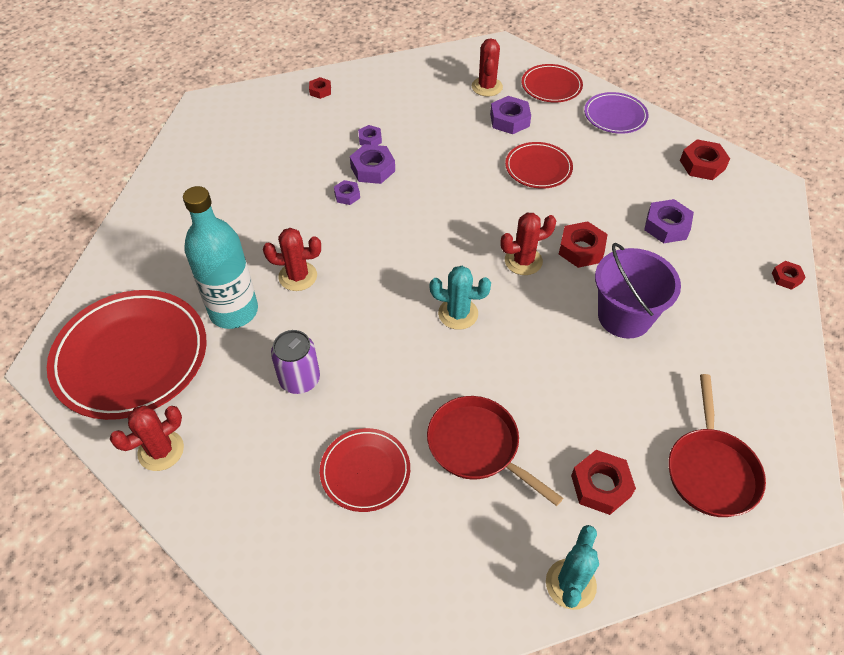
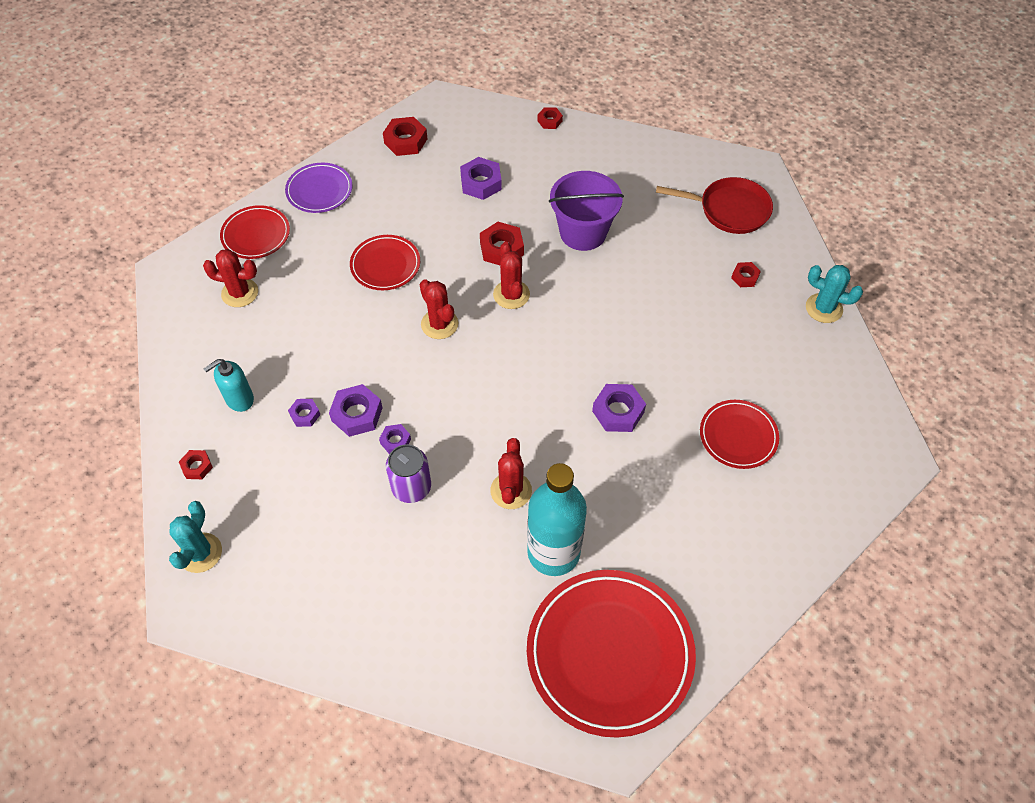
camera: 85 degrees left, 5 degrees up
(161, 450) = (722, 609): red cactus -> red cactus (439, 324)
(299, 379) = (642, 488): purple can -> purple can (411, 487)
(382, 102) = (239, 399): none -> turquoise soap dispenser
(458, 314) = (571, 353): turquoise cactus -> turquoise cactus (200, 553)
(478, 447) = (712, 352): red pan -> none
(509, 120) = (303, 279): purple nut -> purple nut (618, 412)
(601, 486) = (745, 277): red nut -> red nut, size x0.59

